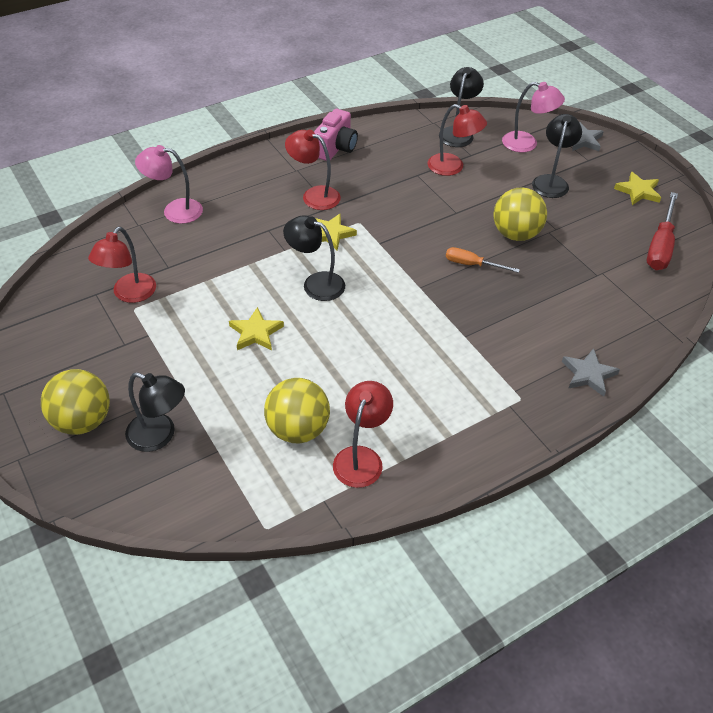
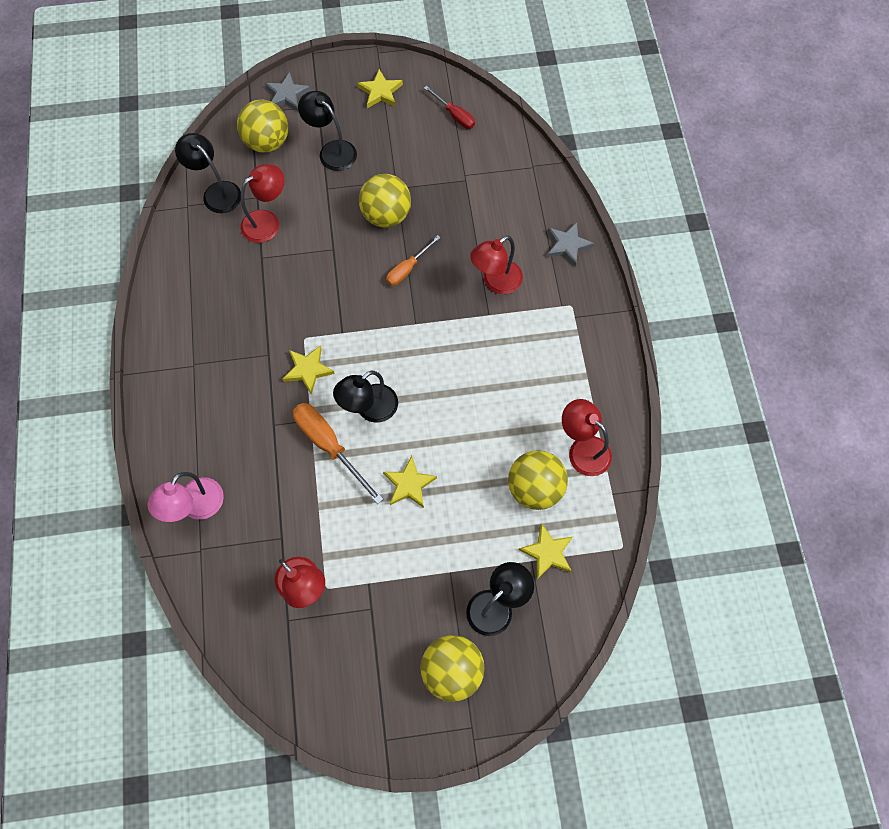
camera: 65 degrees left, 20 degrees up
(232, 461) = (547, 552): none -> yellow star
(267, 269) = (329, 445): none -> orange screwdriver
(314, 195) = (243, 363): red lamp -> red lamp (495, 282)
(336, 148) = (179, 314): pink camera -> none
(527, 144) = (267, 142): pink lamp -> yellow ball
(660, 246) = (454, 115): red screwdriver -> red screwdriver, size x0.61

